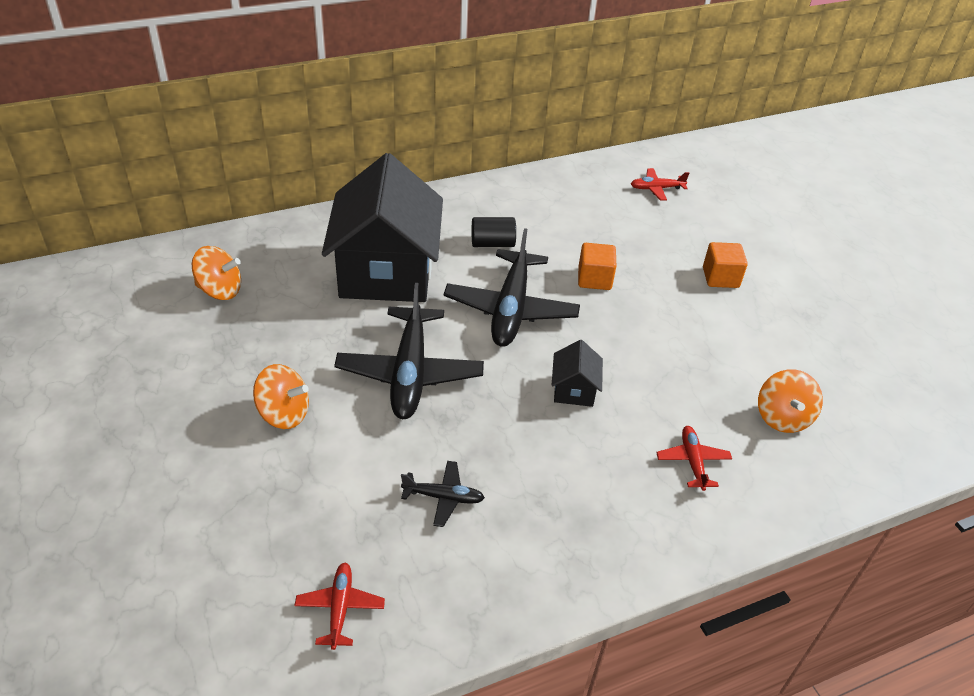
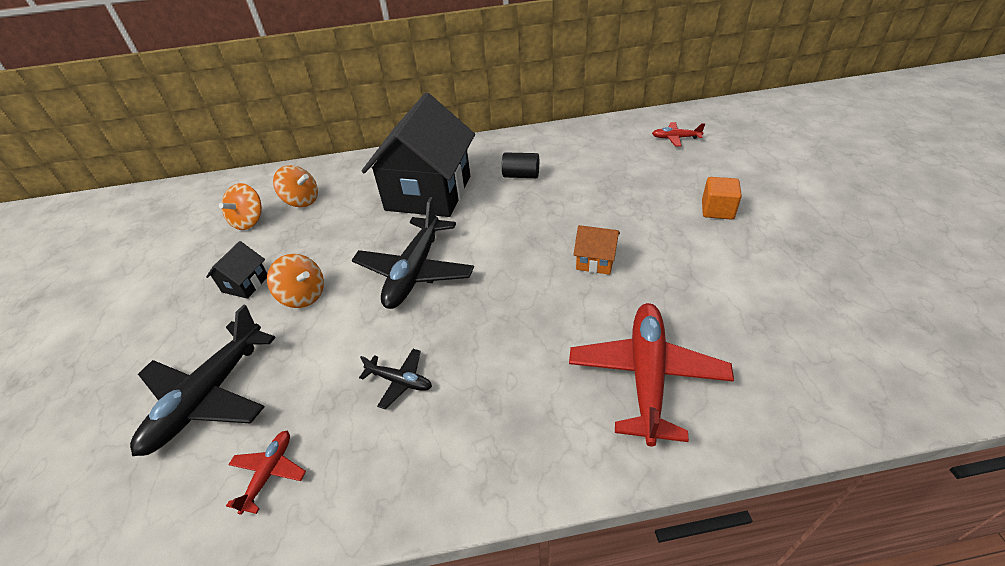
camera: 20 degrees right, 0 degrees up
(511, 309) = (518, 226): black plane -> black plane (208, 397)
(574, 390) = (550, 297): black house -> black house (245, 284)
(594, 279) = (599, 206): orange cube -> none
(609, 345) = (595, 261): none -> orange house
(692, 461) = (646, 375): red plane -> red plane, size x2.09
(782, 417) = (753, 342): orange spinning top -> orange spinning top (249, 221)

